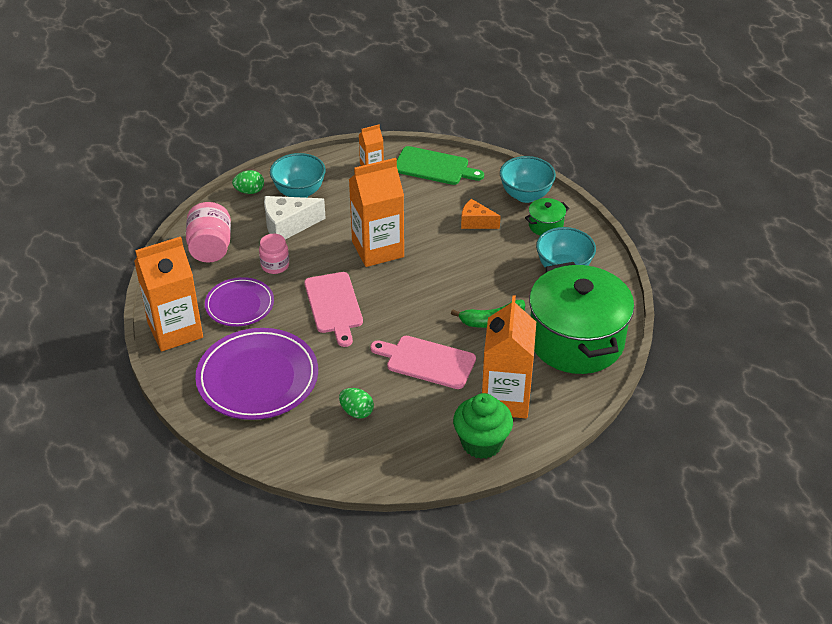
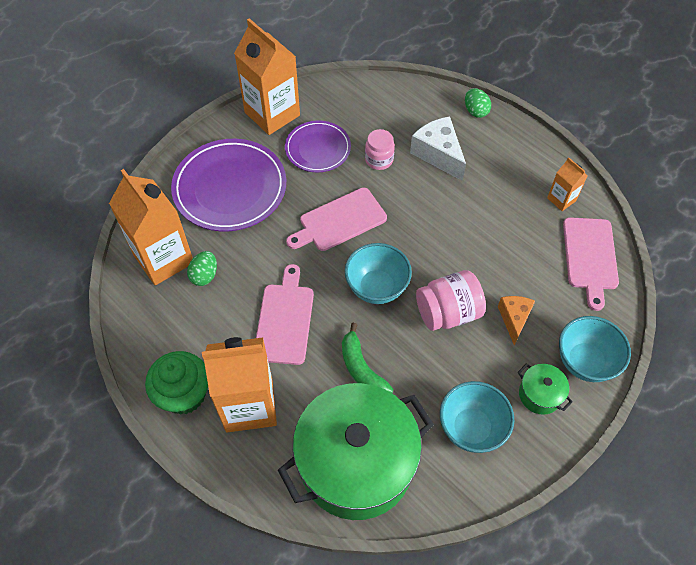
camera: 75 degrees right, 15 degrees up
(210, 248) = (384, 106): pink jar -> pink jar (448, 312)
(299, 192) = (492, 149): turquoise bowl -> turquoise bowl (376, 287)
(377, 249) = (433, 237): orange carton -> orange carton (163, 259)
(434, 167) = (590, 257): green cutting board -> pink cutting board

